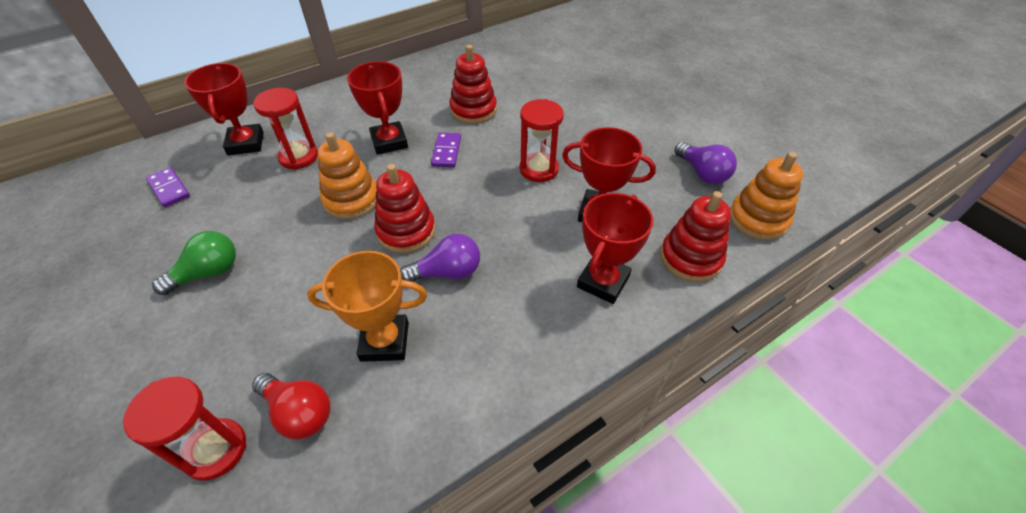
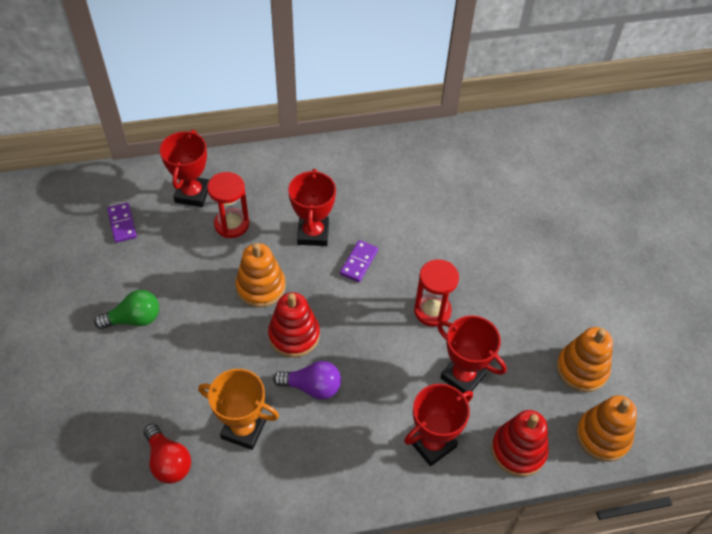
camera: 20 degrees right, 5 degrees up
(215, 450) = (109, 466): red hourglass -> none
(473, 110) = (402, 221): red stacking toy -> none
(702, 173) = (582, 369): purple light bulb -> orange stacking toy

